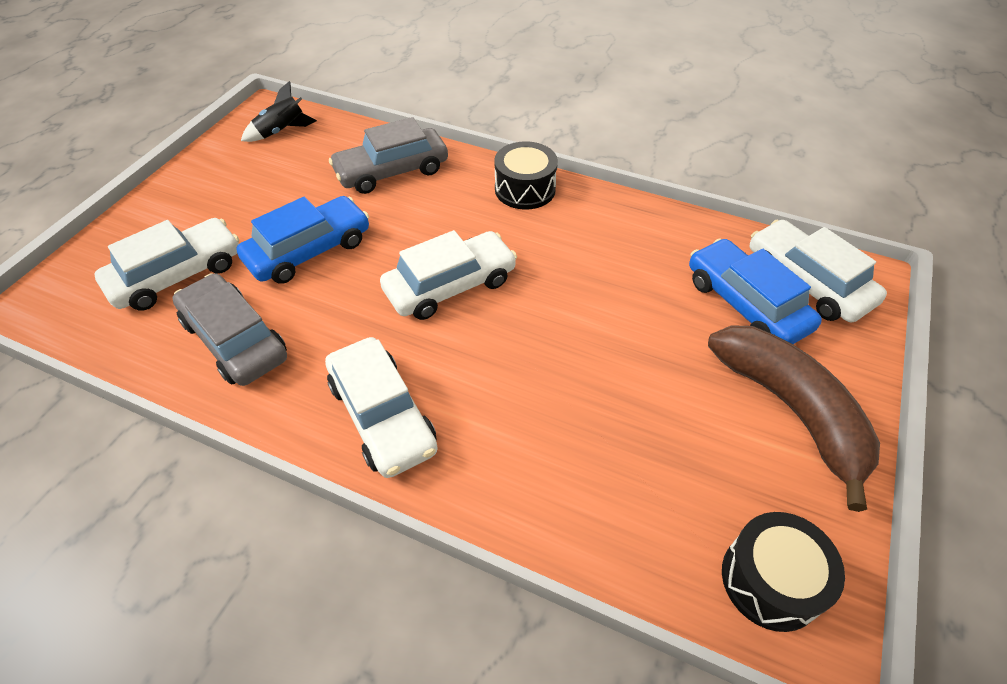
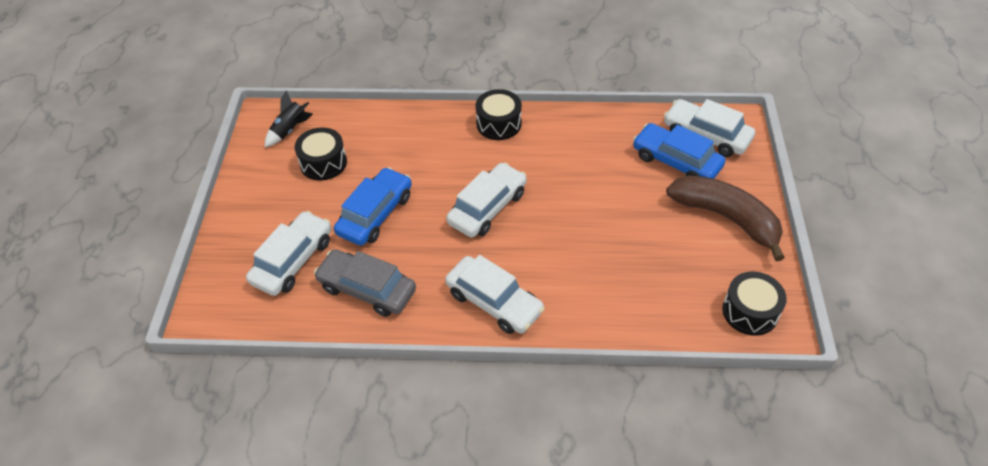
camera: 20 degrees left, 0 degrees up
(292, 175) = (323, 163): none -> black drum
(392, 171) = (396, 137): grey car -> none

